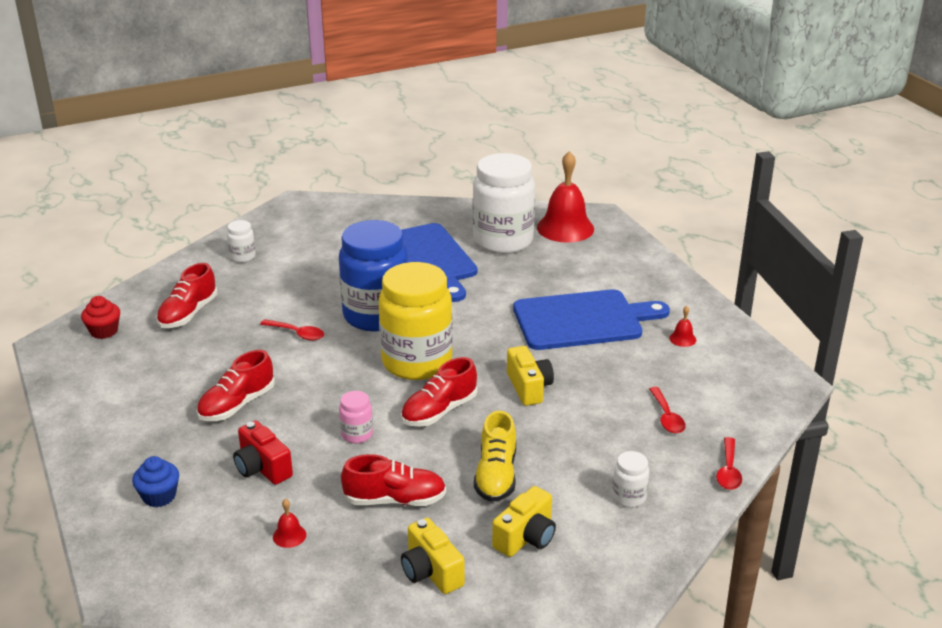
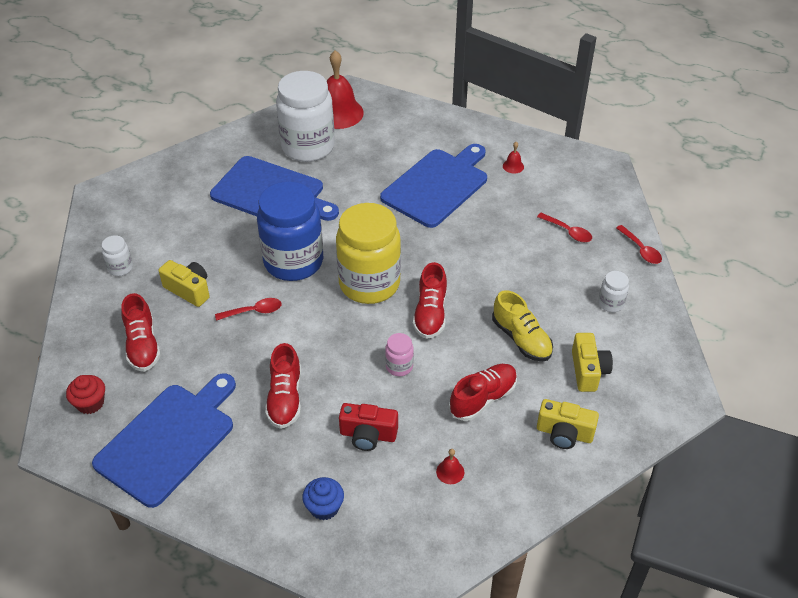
camera: 40 degrees left, 15 degrees up
(119, 384) = (168, 440): none -> blue cutting board
(529, 387) = (464, 259): yellow camera -> yellow camera (189, 290)

